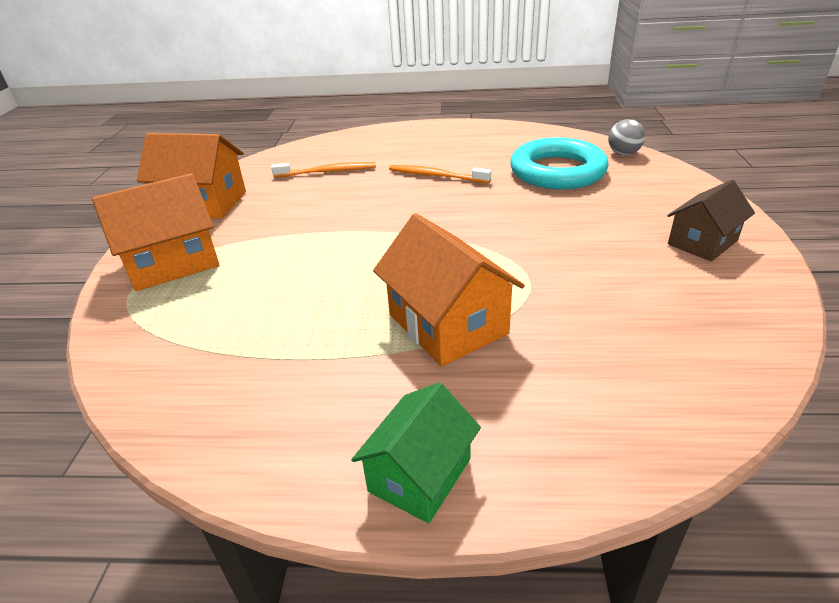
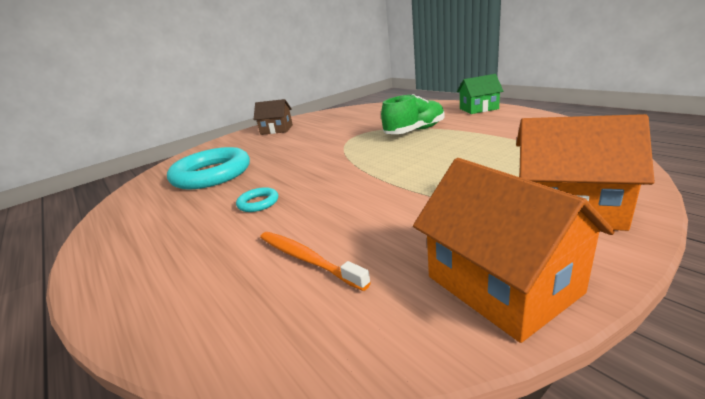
camera: 130 degrees left, 10 degrees down
(436, 176) = (258, 203): orange toothbrush -> turquoise ring
(448, 324) = (415, 131): orange house -> green shoe
(623, 153) = (163, 171): grey ball -> none

